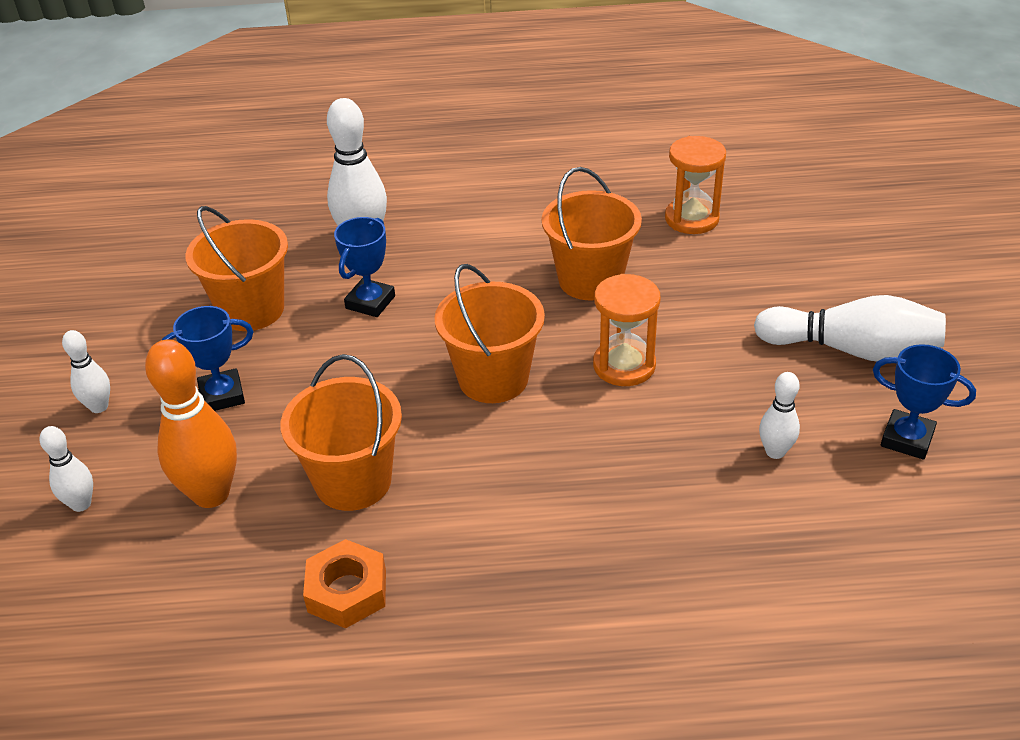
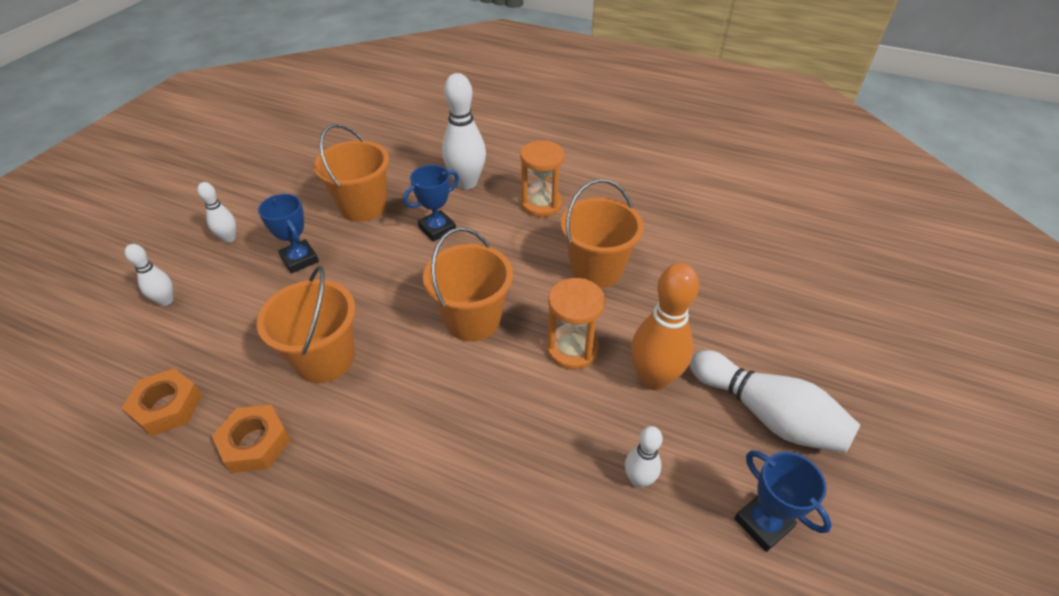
camera: 25 degrees right, 5 degrees up
(201, 604) = (167, 407): none -> orange nut
(211, 494) = (238, 328): orange bowling pin -> orange bowling pin (653, 378)
(222, 395) = (299, 259): blue trophy -> blue trophy turned 45 degrees clockwise
(691, 219) = (707, 248): orange hourglass -> orange hourglass (541, 204)

